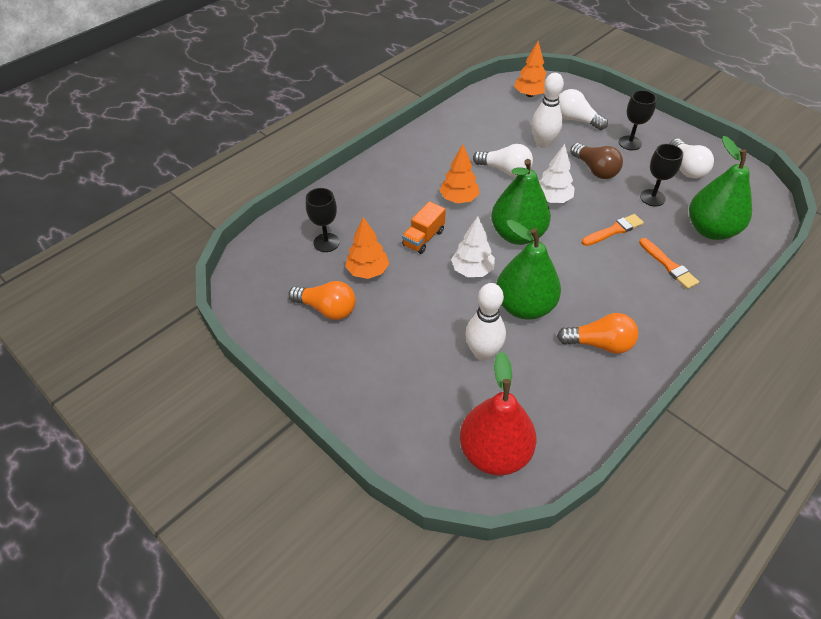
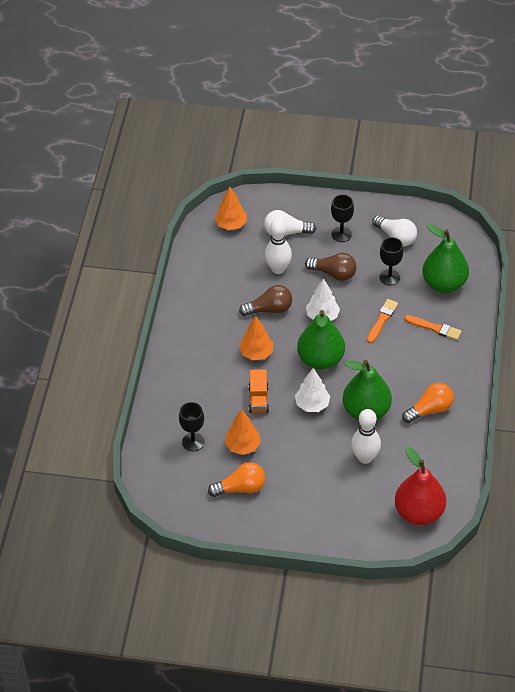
camera: 35 degrees left, 0 degrees up
(505, 170) = (269, 309): white light bulb -> brown light bulb

